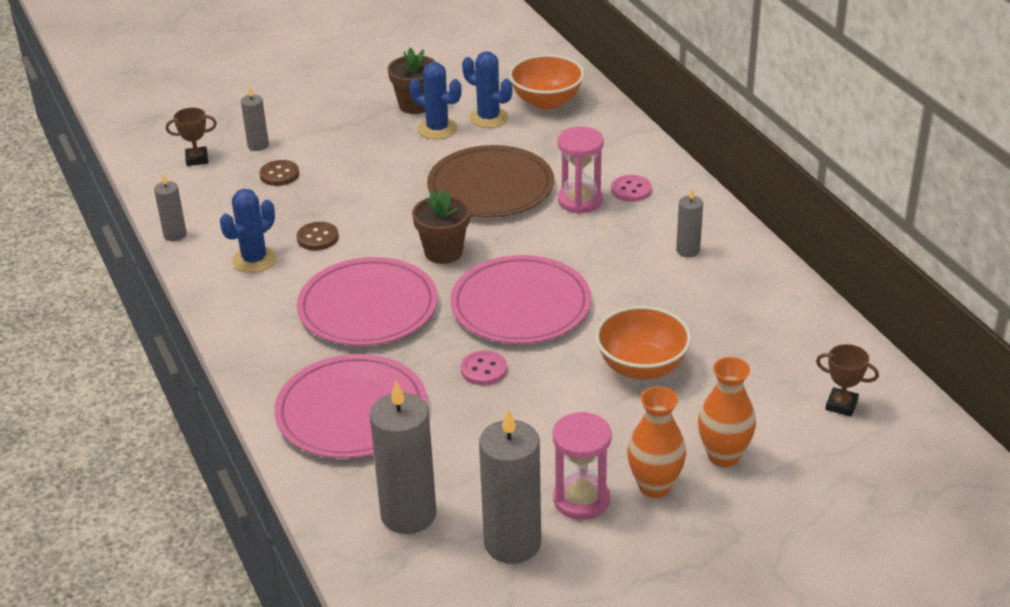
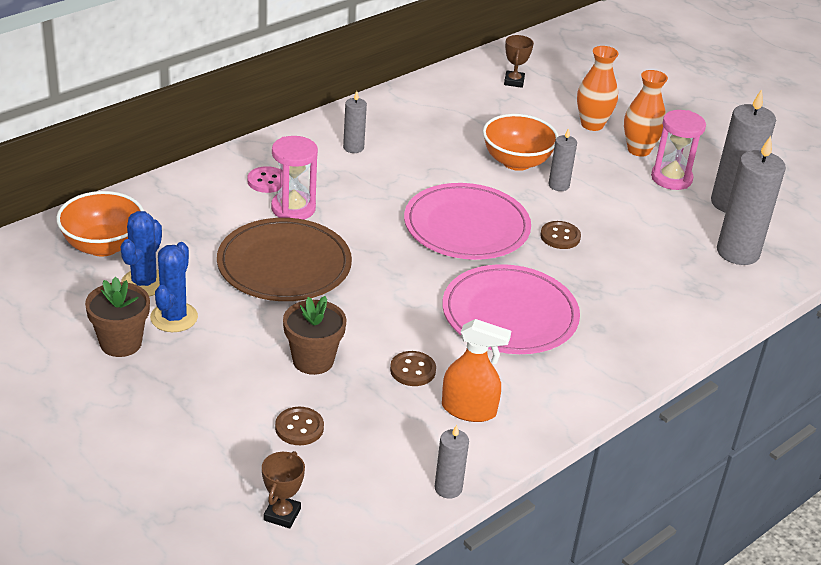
camera: 110 degrees left, 0 degrees up
(197, 159) = (282, 514): brown trophy -> brown trophy turned 45 degrees clockwise
(254, 260) = (469, 409): blue cactus -> orange spray bottle
(258, 145) = (238, 463): grey candle -> grey candle (558, 185)
(351, 412) = (650, 299): pink plate -> none
(443, 252) = (406, 281): brown flower pot -> brown flower pot (313, 360)
(484, 370) = (560, 236): pink button -> brown button

